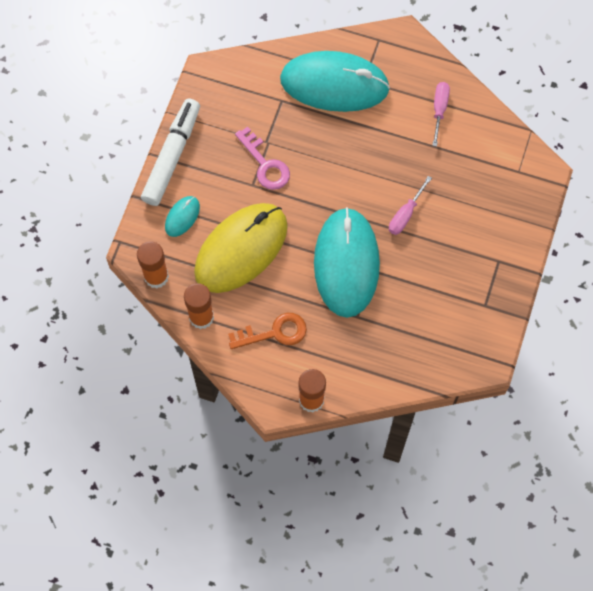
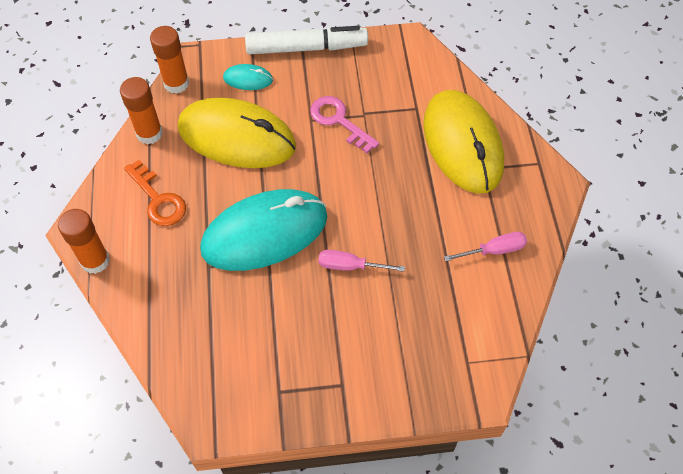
camera: 65 degrees right, 10 degrees down
(265, 164) = (339, 121): pink key -> pink key turned 105 degrees clockwise
(334, 84) = (462, 144): turquoise mouse -> yellow mouse

